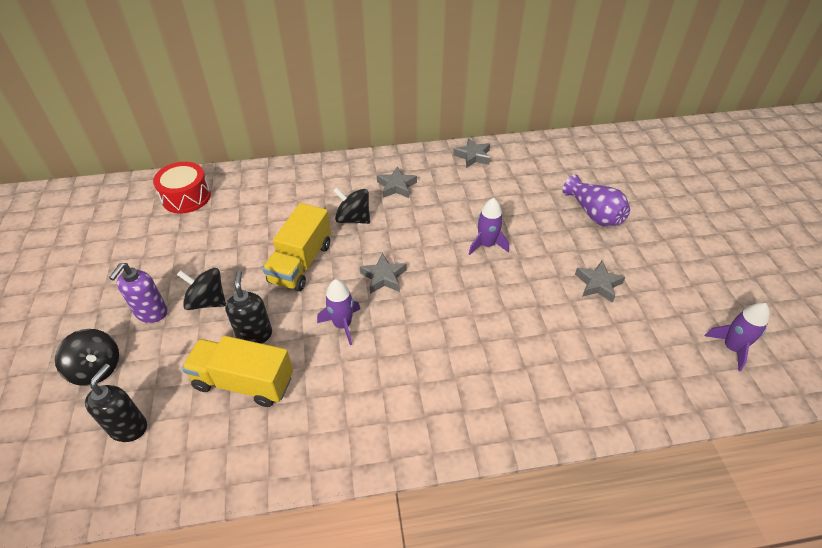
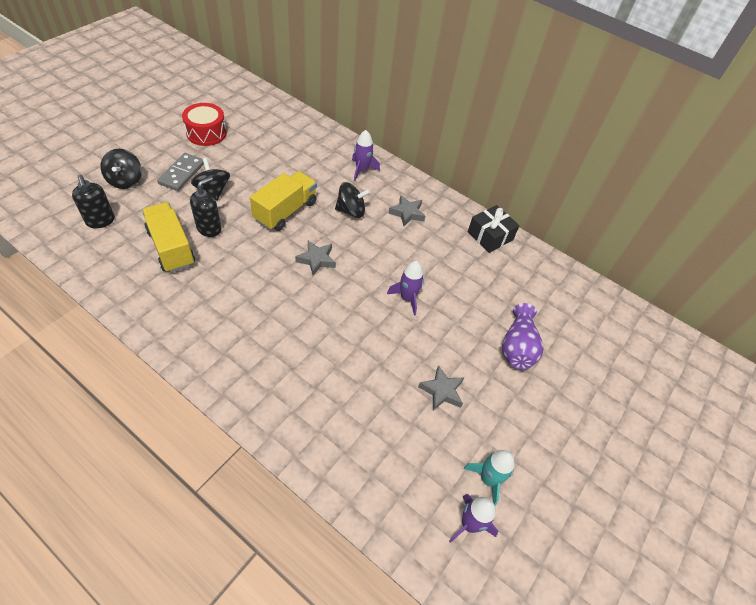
camera: 40 degrees right, 5 degrees up
(129, 427) = (100, 221): black soap dispenser -> black soap dispenser turned 90 degrees clockwise
(151, 313) = (182, 173): purple soap dispenser -> grey domino
(186, 197) = (282, 124): red drum -> red drum (206, 133)
(301, 263) = (285, 211): yellow truck -> yellow truck turned 150 degrees clockwise
(342, 325) = (256, 265): purple rocket -> purple rocket (362, 170)
(353, 218) = (351, 211): black spinning top -> black spinning top turned 105 degrees clockwise
(473, 156) = (490, 236): grey star -> black gift
(699, 310) = (488, 479): none -> turquoise rocket

